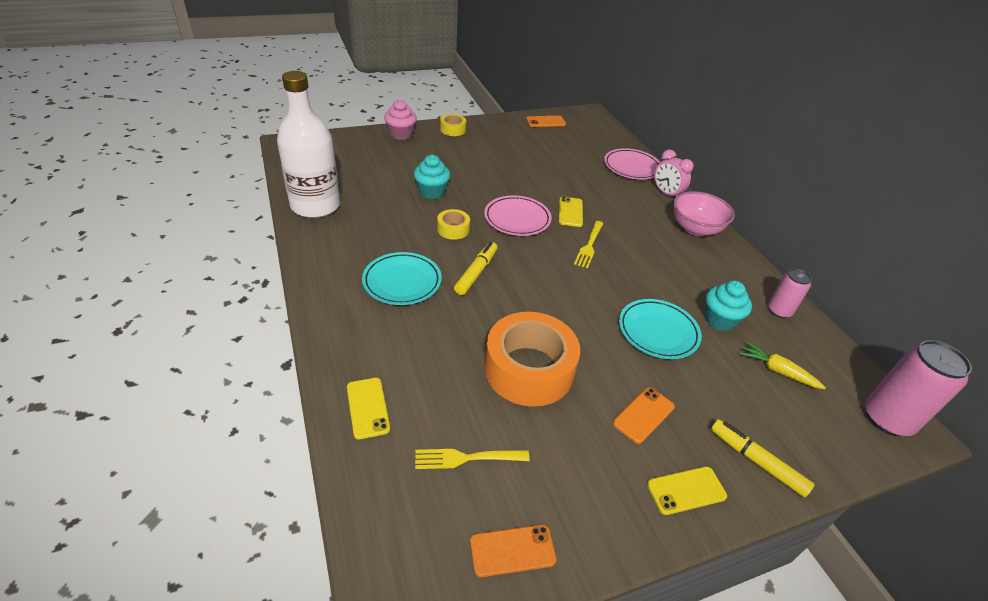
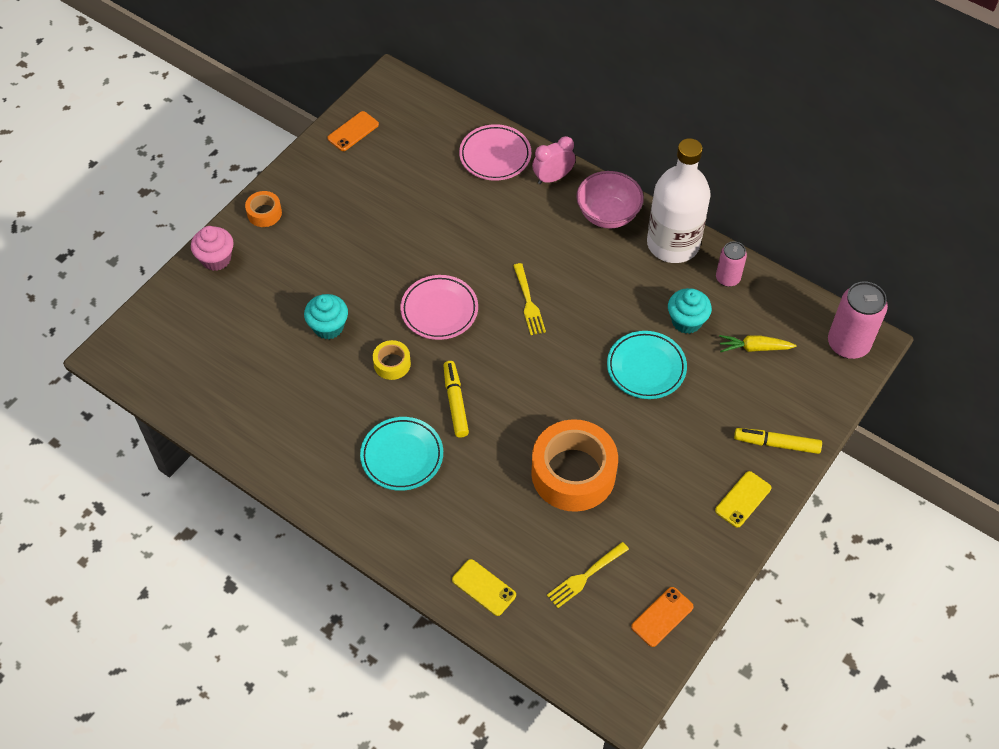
camera: 30 degrees left, 15 degrees up
(315, 206) = (235, 422): white bottle -> white bottle (673, 244)
(453, 130) = (264, 213): yellow tape -> orange tape
(570, 212) = (481, 267): yellow phone -> none
(643, 415) = (681, 457): orange phone -> none
(666, 193) = (553, 178): pink clock -> pink clock turned 135 degrees clockwise

